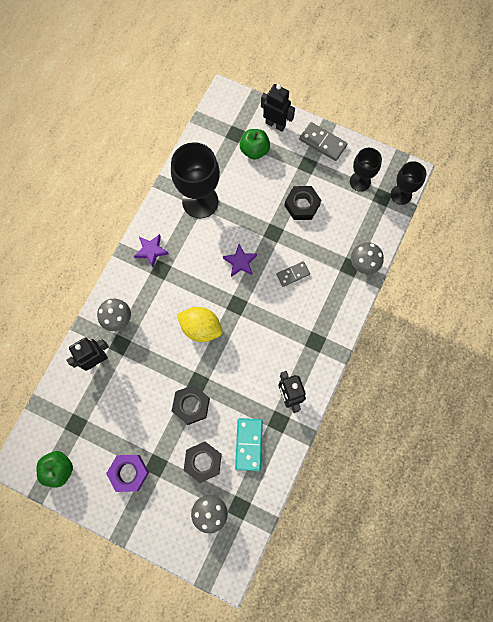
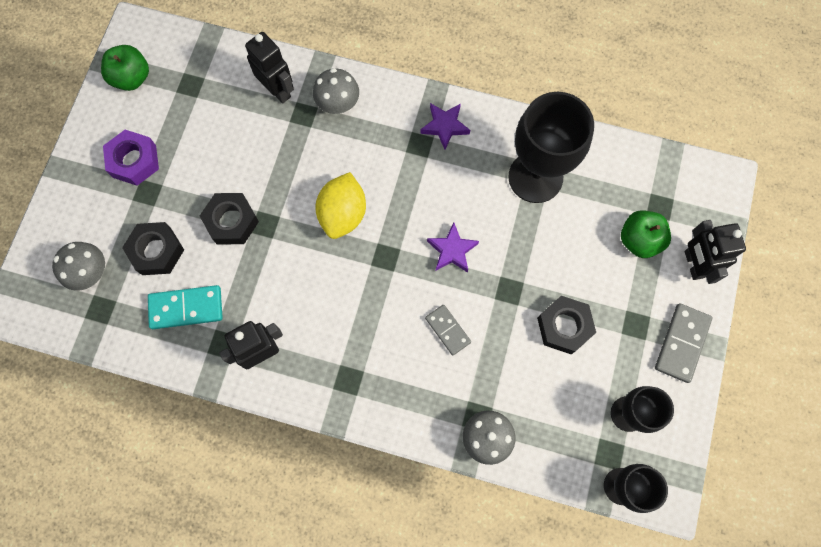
camera: 80 degrees right, 0 degrees up
(275, 124) = (693, 264): black robot -> black robot turned 150 degrees clockwise

